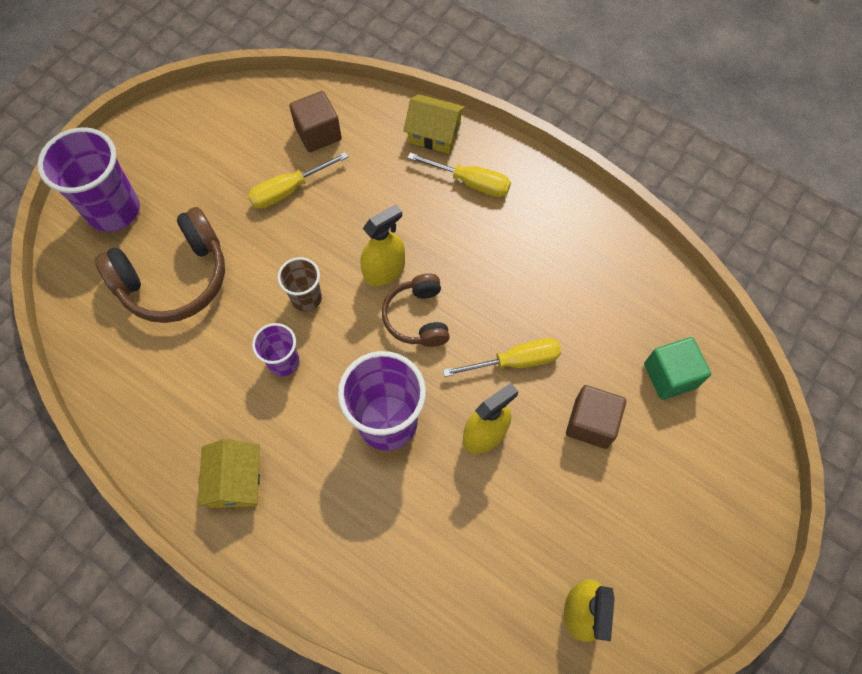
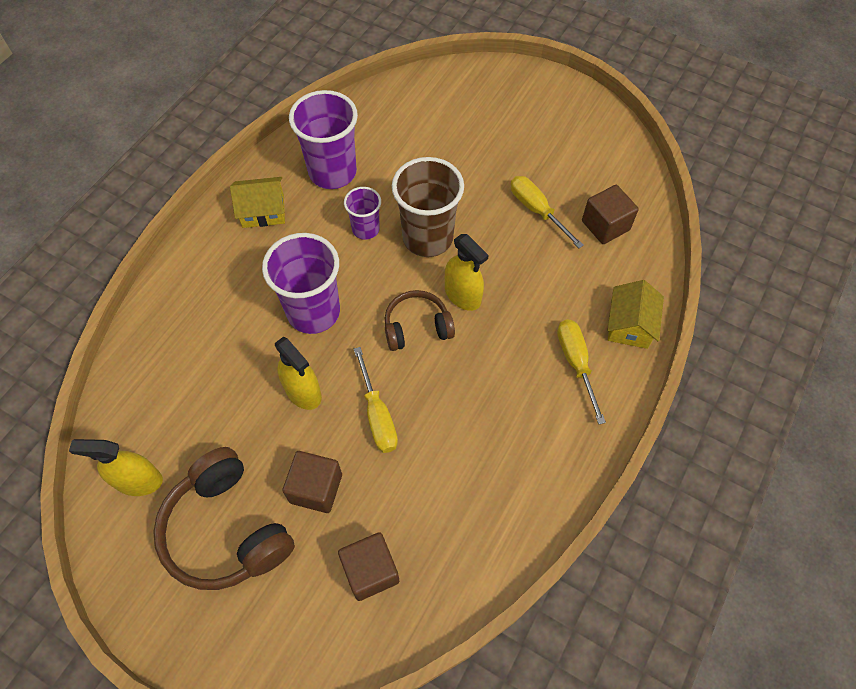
camera: 85 degrees right, 5 degrees down
(114, 210) = (494, 94): purple cup -> purple cup (332, 172)
(174, 278) = (436, 144): brown headphones -> brown headphones (226, 530)
(306, 298) = (427, 238): brown cup -> brown cup, size x1.83
(470, 182) = (576, 363): yellow screwdriver -> yellow screwdriver turned 150 degrees clockwise
(670, 375) = (370, 571): green cube -> brown cube

